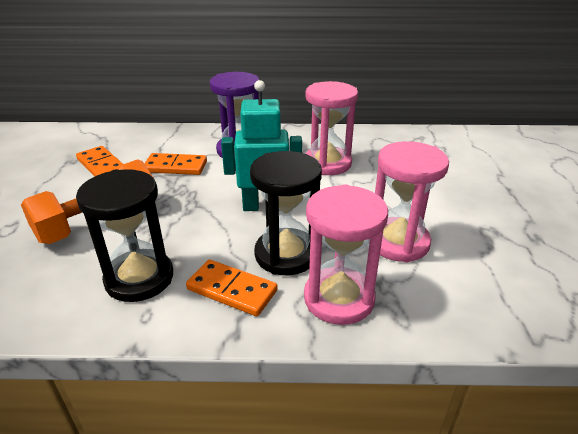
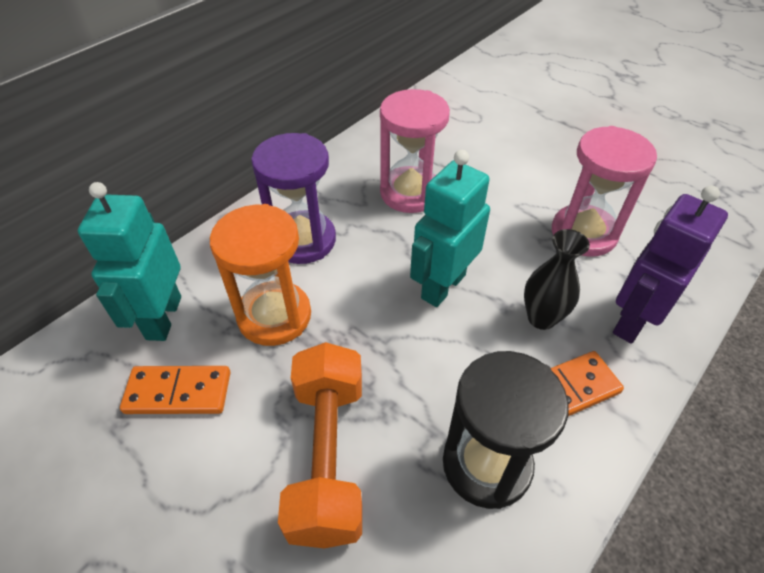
camera: 50 degrees left, 15 degrees up
(142, 142) = (163, 317): none -> turquoise robot
(175, 167) = (274, 316): orange domino -> orange hourglass
(286, 254) = (541, 318): black hourglass -> black vase
(339, 298) = (632, 320): pink hourglass -> purple robot

